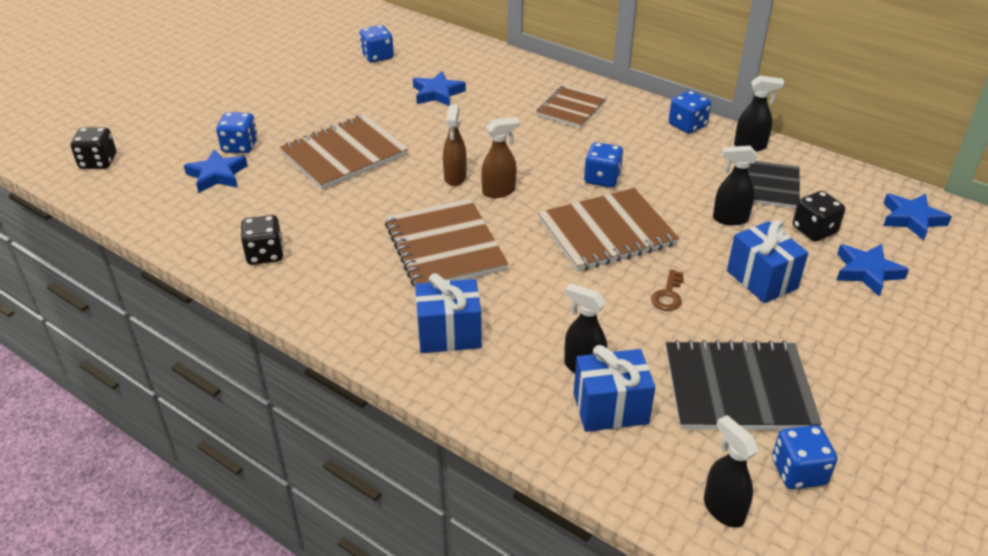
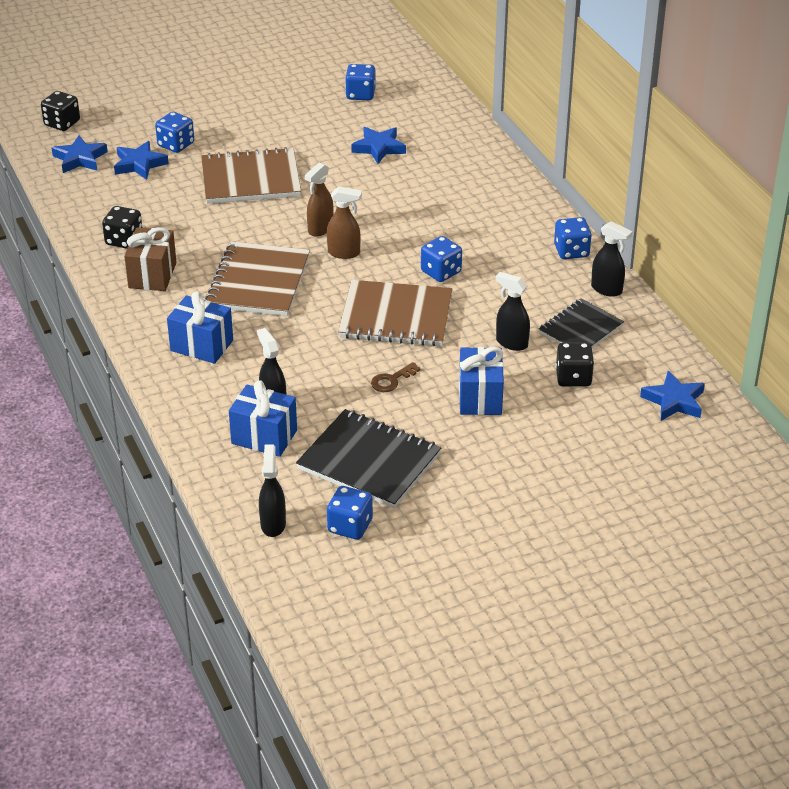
camera: 30 degrees right, 0 degrees up
(328, 279) = (152, 275): none -> brown gift
(571, 108) = (482, 200): brown notebook -> none
(867, 272) = (576, 425): blue star -> blue star (80, 159)

